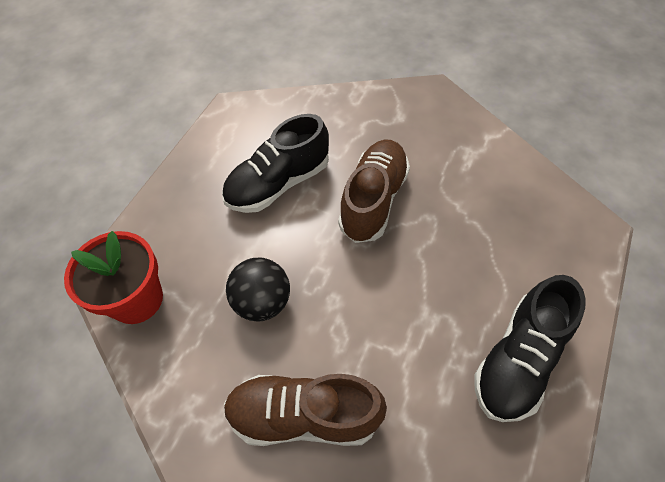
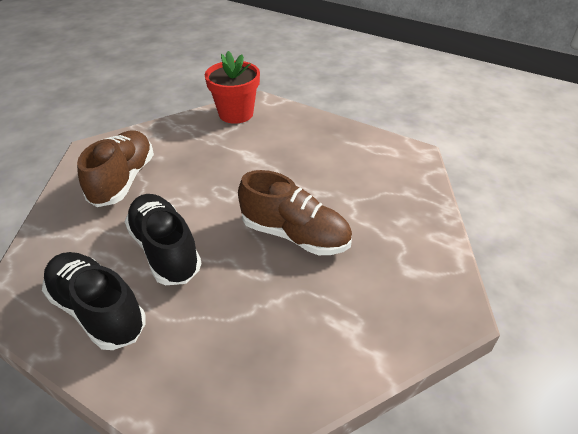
camera: 95 degrees right, 15 degrees down
(262, 302) = (214, 165): black ball -> none
(278, 183) = (323, 177): black shoe -> black shoe (165, 250)

